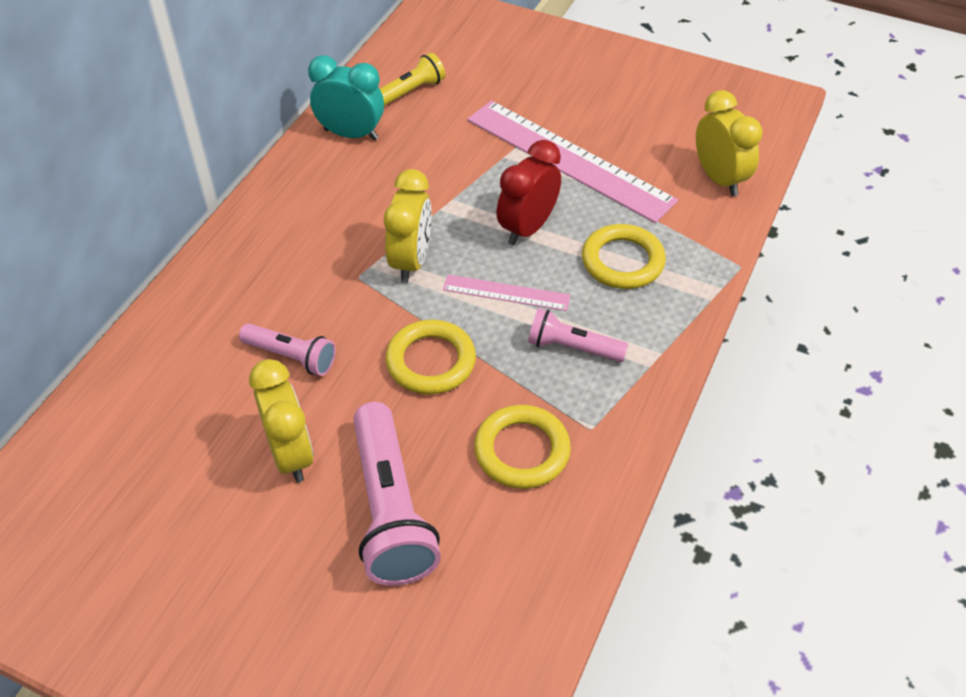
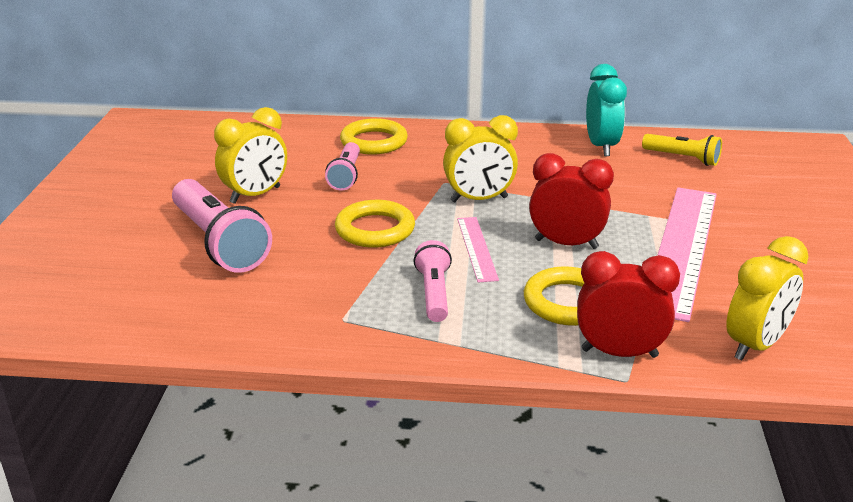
camera: 70 degrees right, 20 degrees down
(390, 509) = (219, 242): pink flashlight -> pink flashlight turned 90 degrees counterclockwise
(522, 451) = (301, 289): yellow ring -> yellow ring (374, 142)
(704, 257) = (619, 353): none -> red clock

